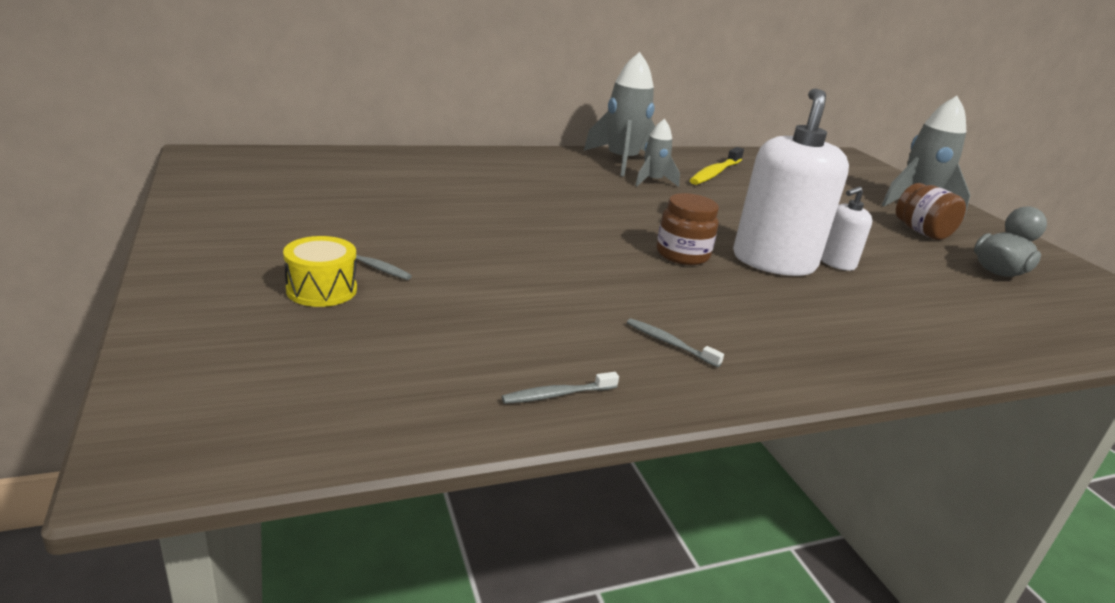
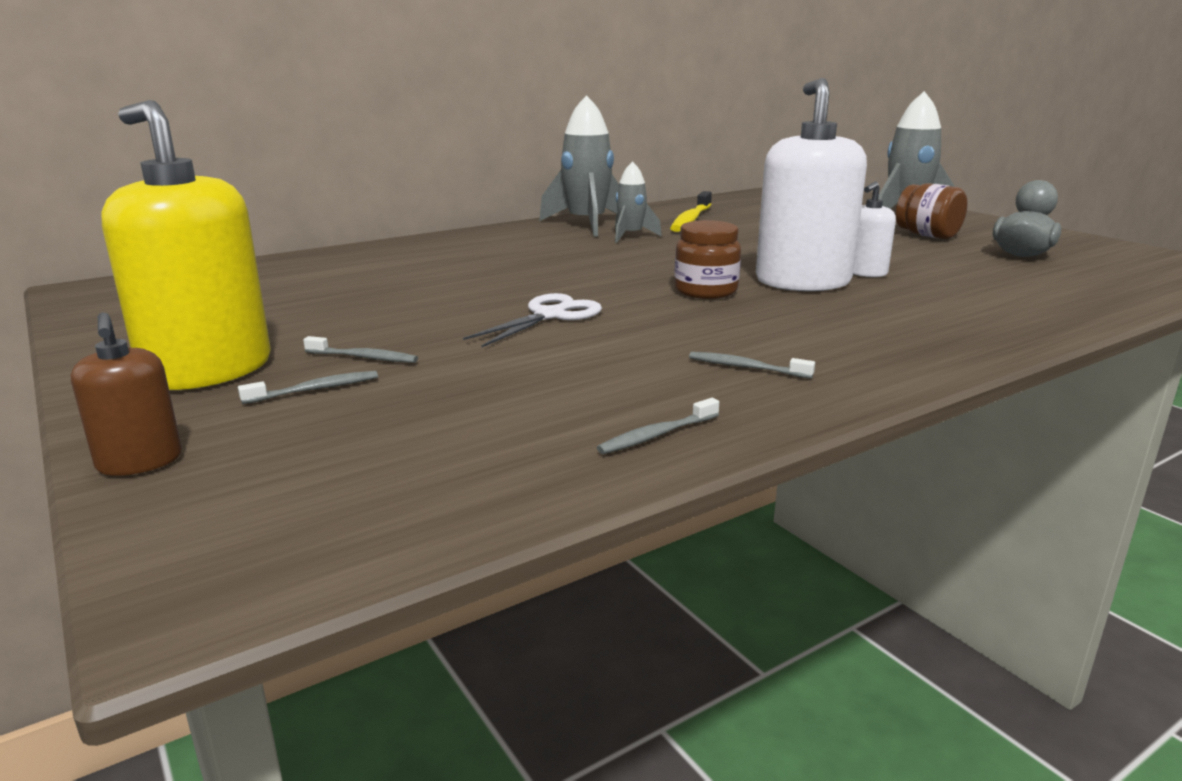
camera: 10 degrees left, 5 degrees down
(170, 329) = (140, 462): none -> brown soap dispenser
(254, 253) = (207, 370): none -> yellow soap dispenser
(322, 290) = (315, 390): yellow drum -> grey toothbrush
(538, 254) = (550, 315): none -> white scissors

